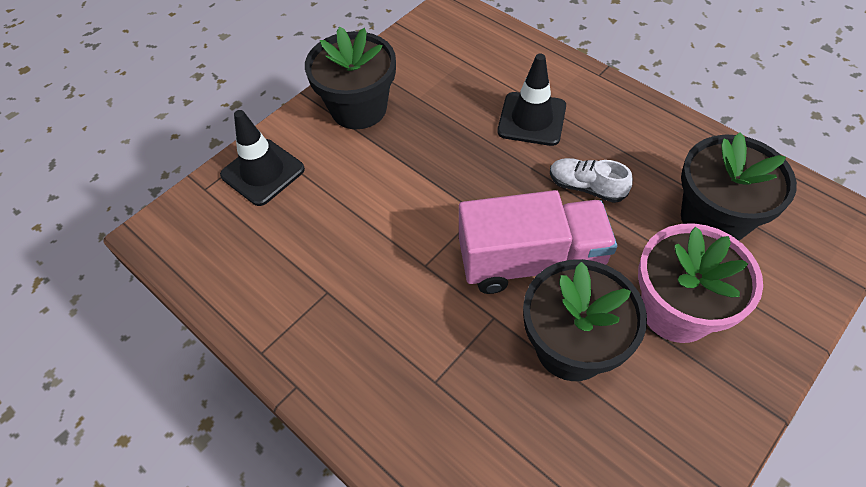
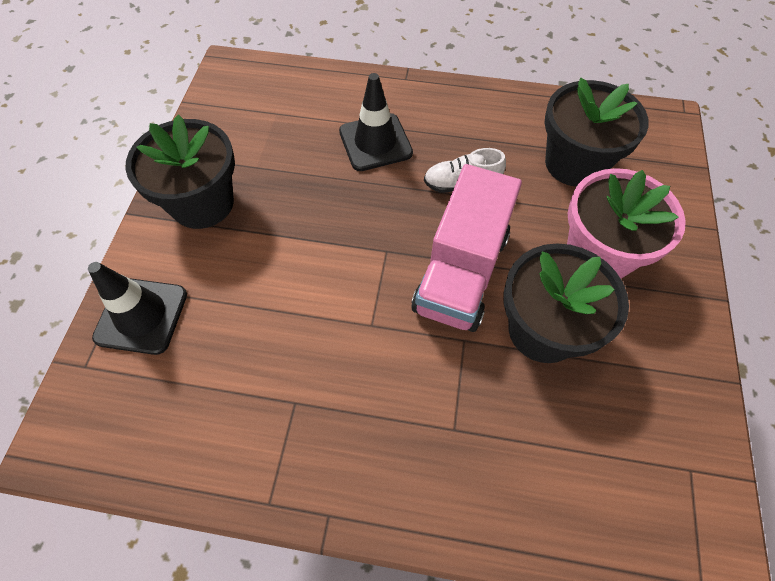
camera: 35 degrees left, 5 degrees up
(531, 261) = (461, 272): pink truck -> pink truck turned 150 degrees clockwise

